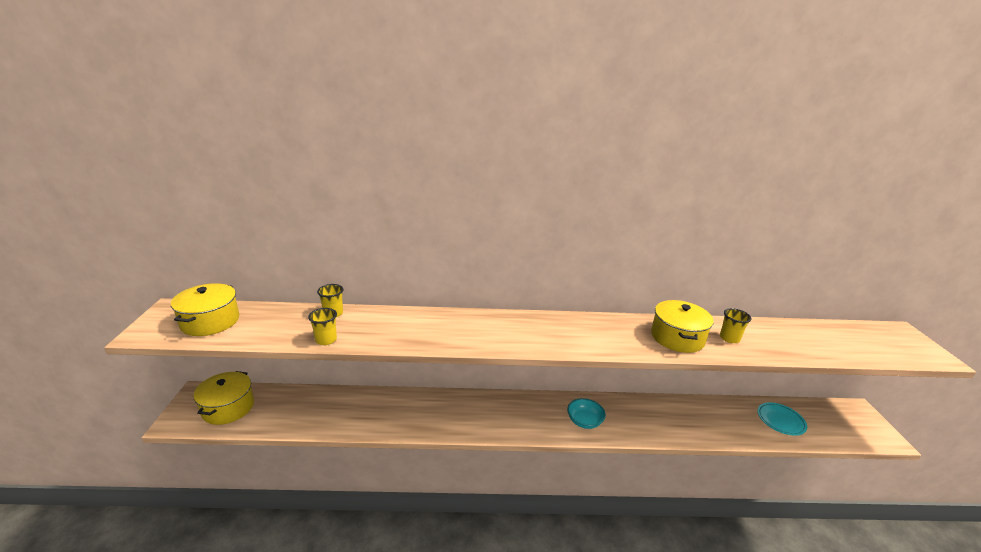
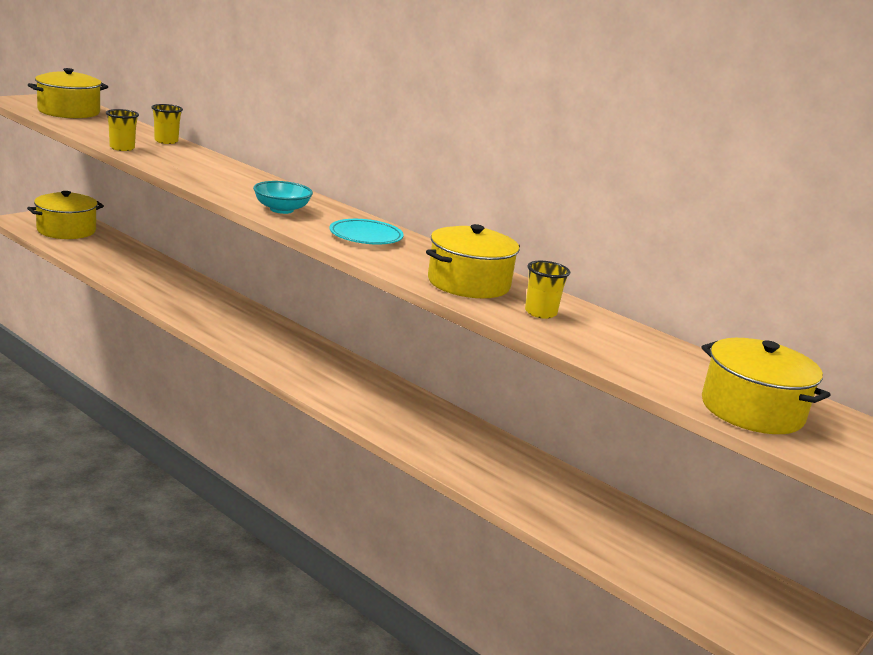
camera: 40 degrees right, 5 degrees down
(584, 421) = (356, 395): turquoise bowl -> turquoise bowl (281, 210)
(780, 421) = (636, 541): turquoise plate -> turquoise plate (366, 237)
(869, 347) = (752, 410): none -> yellow pot

